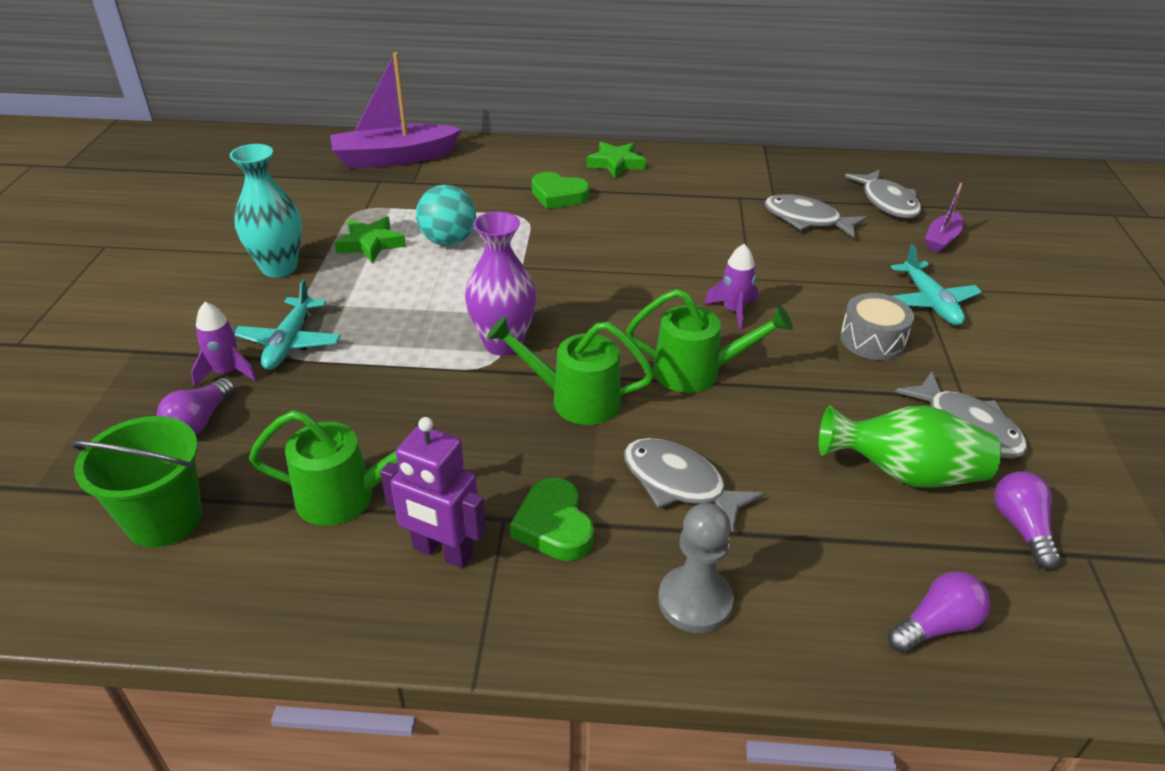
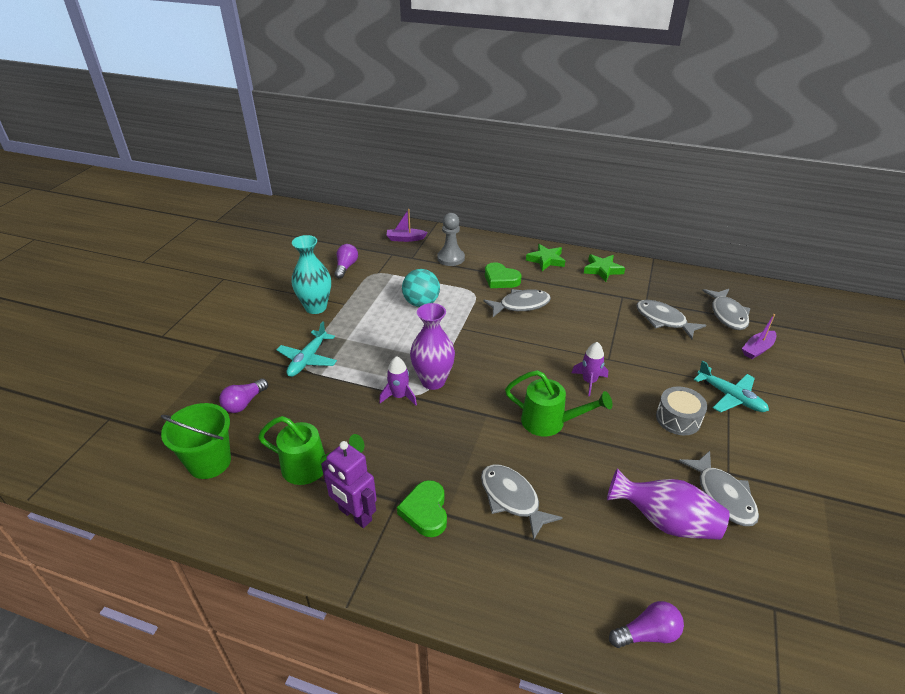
camera: 15 degrees right, 0 degrees up
(227, 372) = (267, 373): purple rocket -> purple rocket (399, 396)
(370, 244) = (373, 298): green star -> green star (602, 270)
(394, 158) = (405, 239): purple boat -> purple boat, size x0.50
(575, 400) = (465, 428): green watering can -> none
(600, 225) = (521, 305): none -> grey fish
(695, 601) = (495, 581): grey pawn -> grey pawn (451, 258)
(905, 474) = (665, 521): green vase -> purple vase
(930, 302) = (730, 397): turquoise plane -> turquoise plane turned 45 degrees counterclockwise
(1021, 528) = (734, 577): purple light bulb -> purple light bulb (346, 267)

